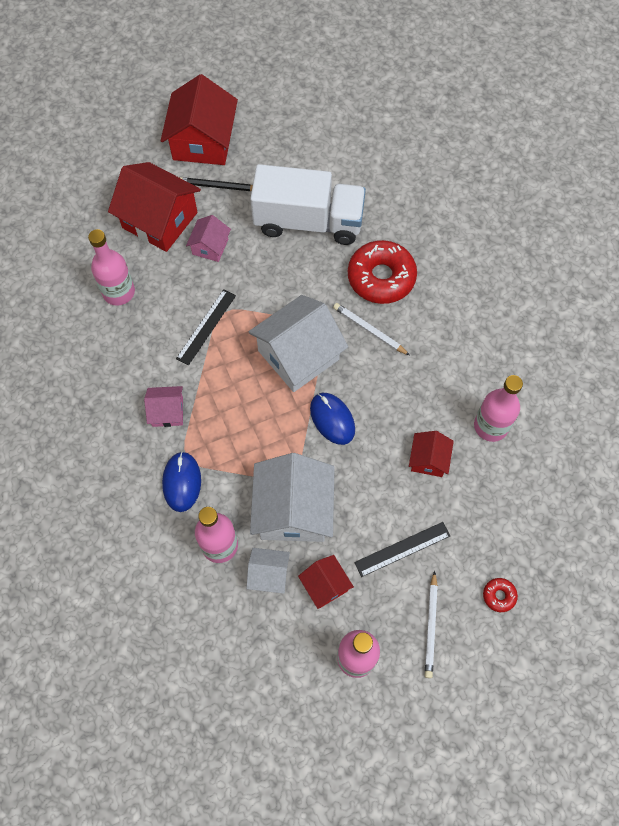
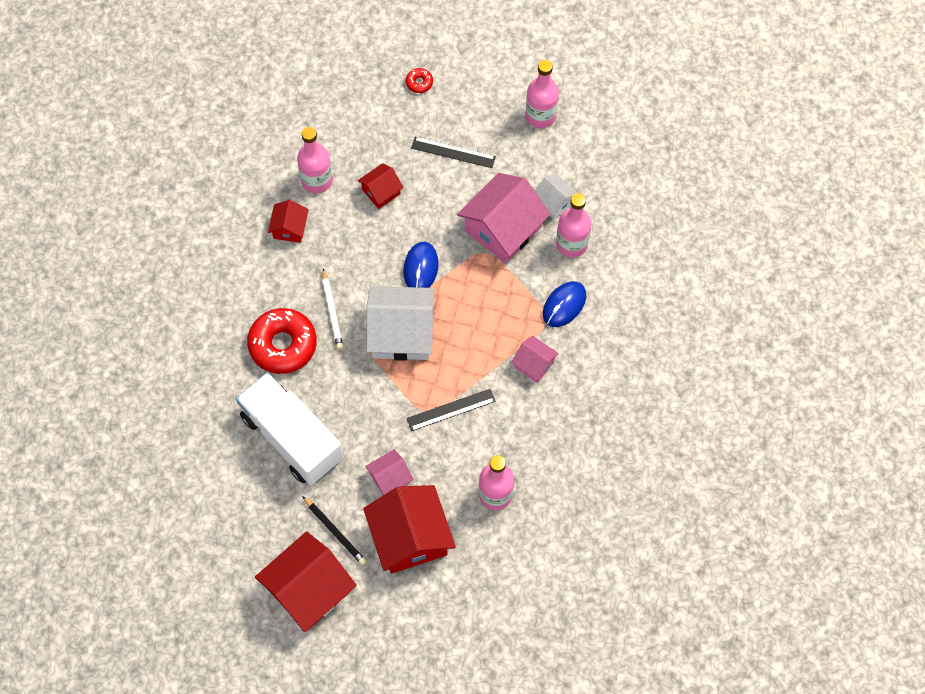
camera: 140 degrees left, 0 degrees up
(293, 510) = (502, 229): white house -> pink house
(325, 585) = (523, 169): red house -> red house (289, 228)
(431, 626) = (478, 98): white pencil -> none

